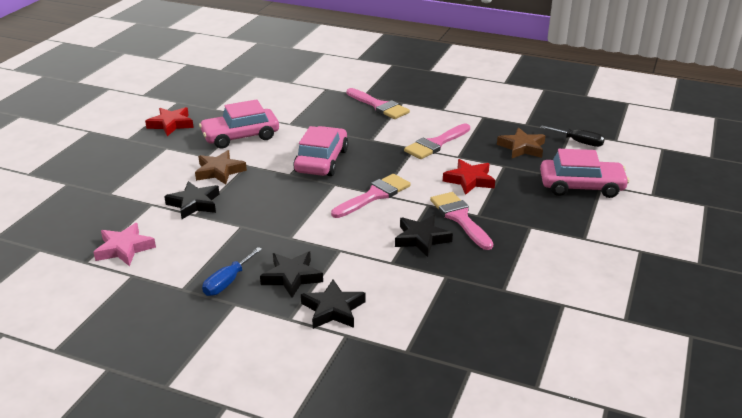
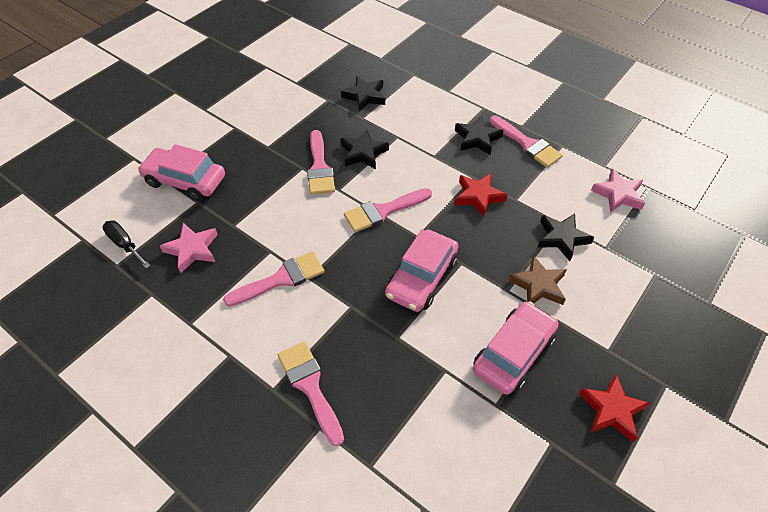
camera: 165 degrees left, 20 degrees up
(227, 282) = (527, 144): blue screwdriver -> pink brush
(240, 136) = (513, 353): pink car -> pink car turned 45 degrees counterclockwise
(333, 309) = (452, 108): black star -> black star (365, 96)
(469, 180) = (281, 211): red star -> red star (478, 196)
(522, 147) = (192, 249): brown star -> pink star

